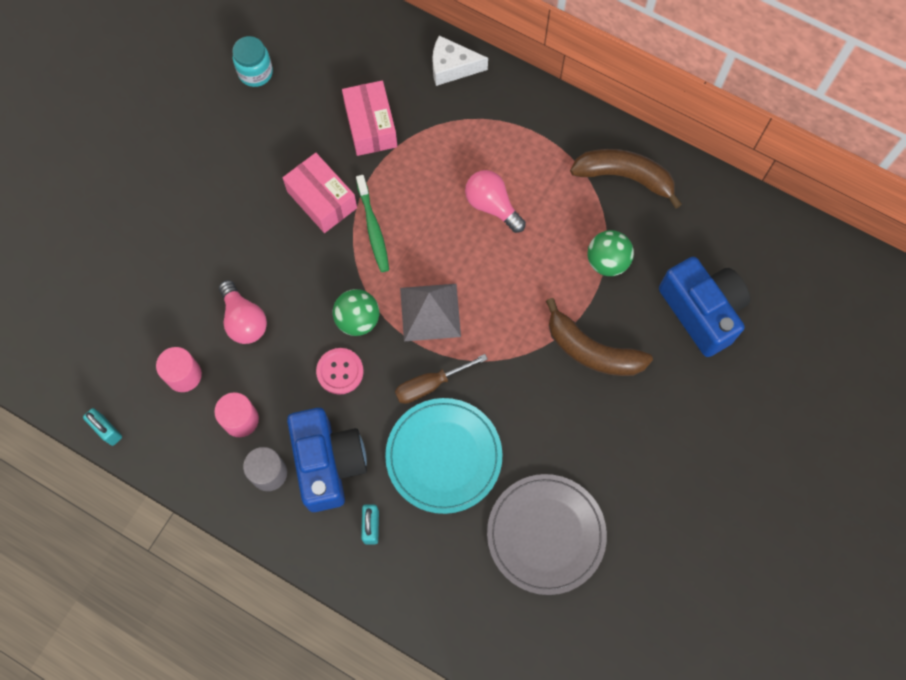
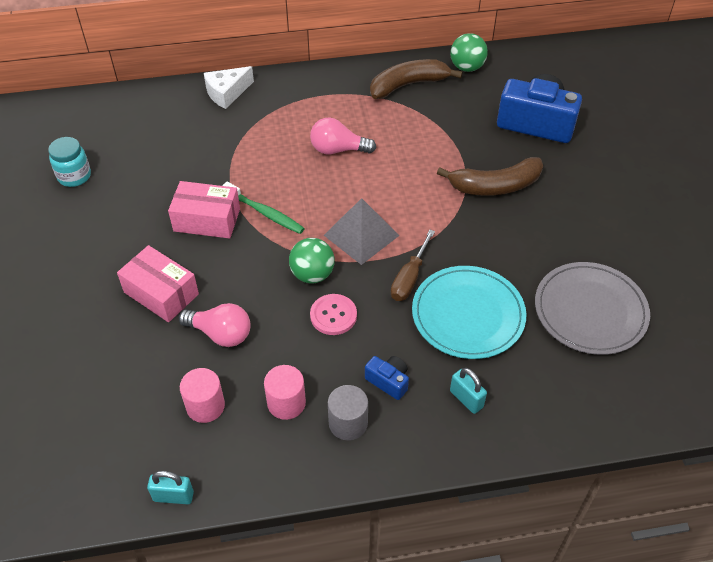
camera: 40 degrees left, 20 degrees down
(328, 463) = (388, 381): blue camera -> blue camera, size x0.46
(370, 126) = (200, 156): pink box -> pink box (161, 293)
(607, 261) = (448, 133): green ball -> green ball (467, 67)

